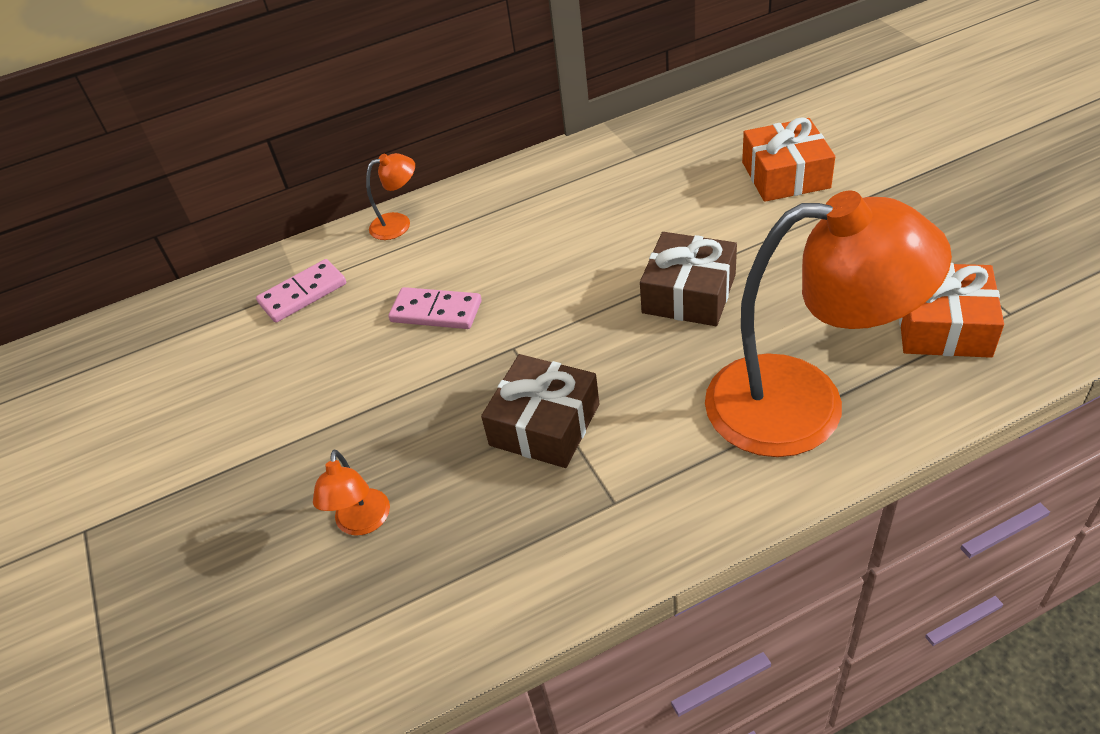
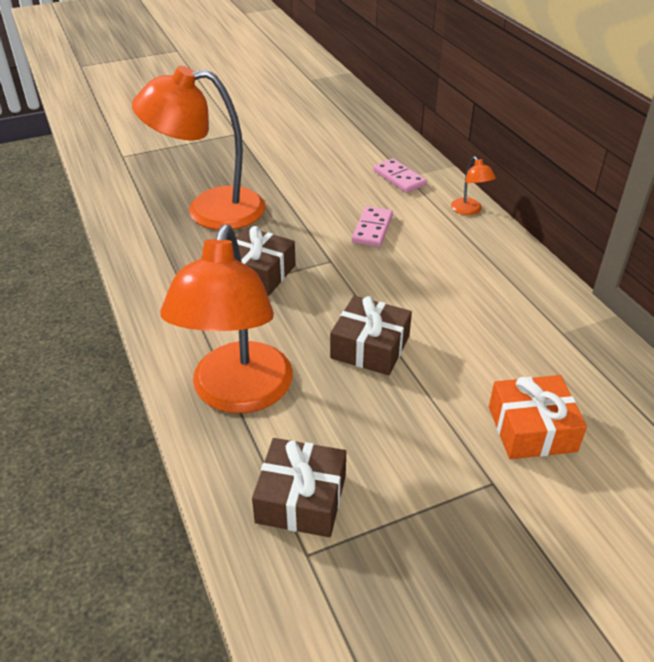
camera: 85 degrees right, 5 degrees down
(362, 523) = (209, 210): orange lamp -> orange lamp, size x2.47
(943, 325) = (301, 499): orange gift -> brown gift

